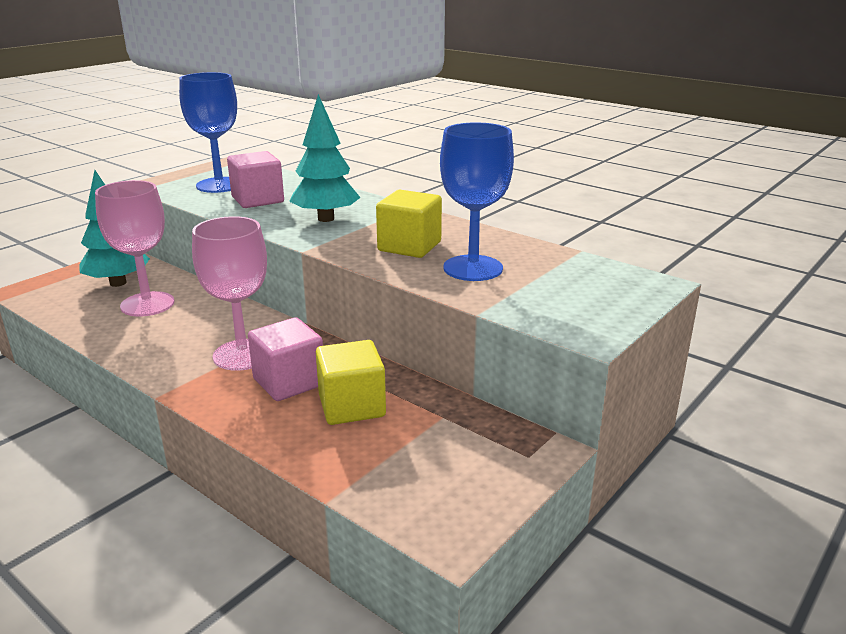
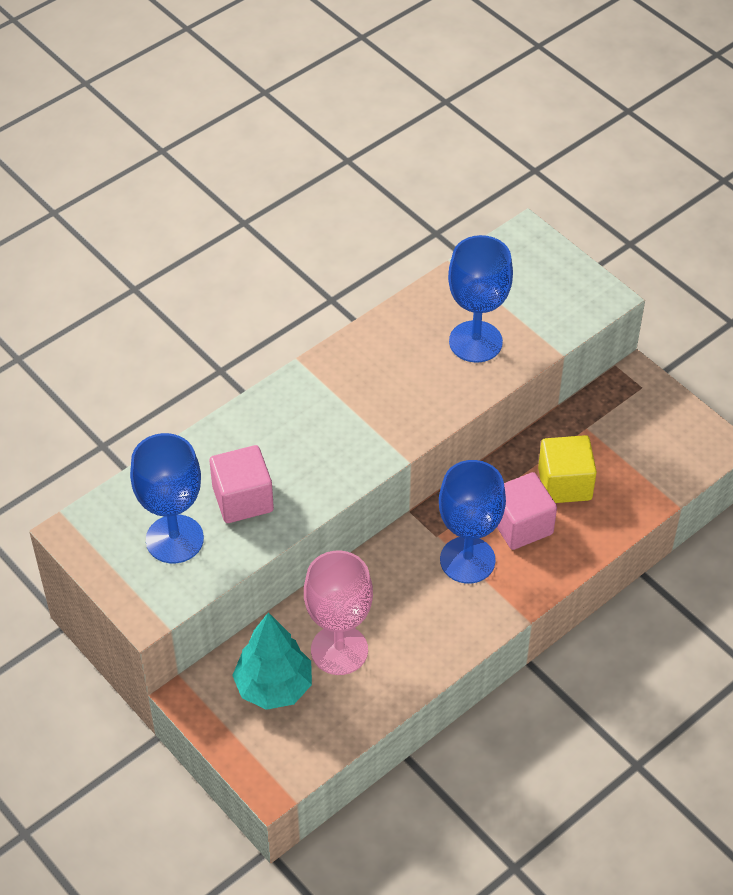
camera: 80 degrees left, 25 degrees up
(242, 355) = (467, 560): pink goblet -> blue goblet
(326, 219) = (323, 438): turquoise tree -> none
(409, 246) = (415, 379): yellow cube -> none

